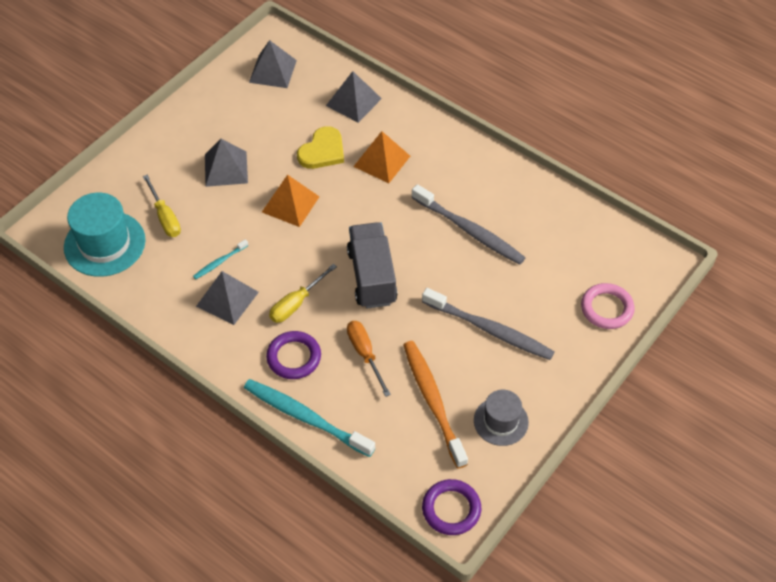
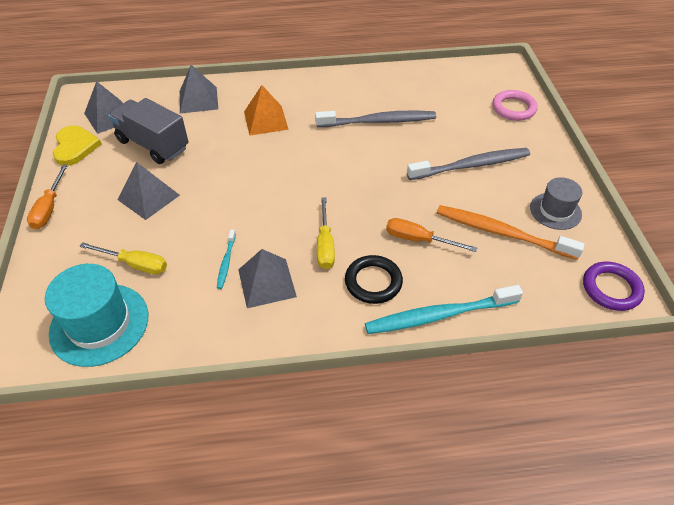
camera: 45 degrees left, 5 degrees down
(157, 128) = (49, 208): none -> orange screwdriver
(290, 204) = (233, 186): orange pyramid -> none
(294, 357) = (373, 282): purple ring -> black ring
(322, 151) = (214, 140): yellow heart -> yellow heart (75, 147)
(372, 277) = (355, 189): grey truck -> grey truck (153, 144)

